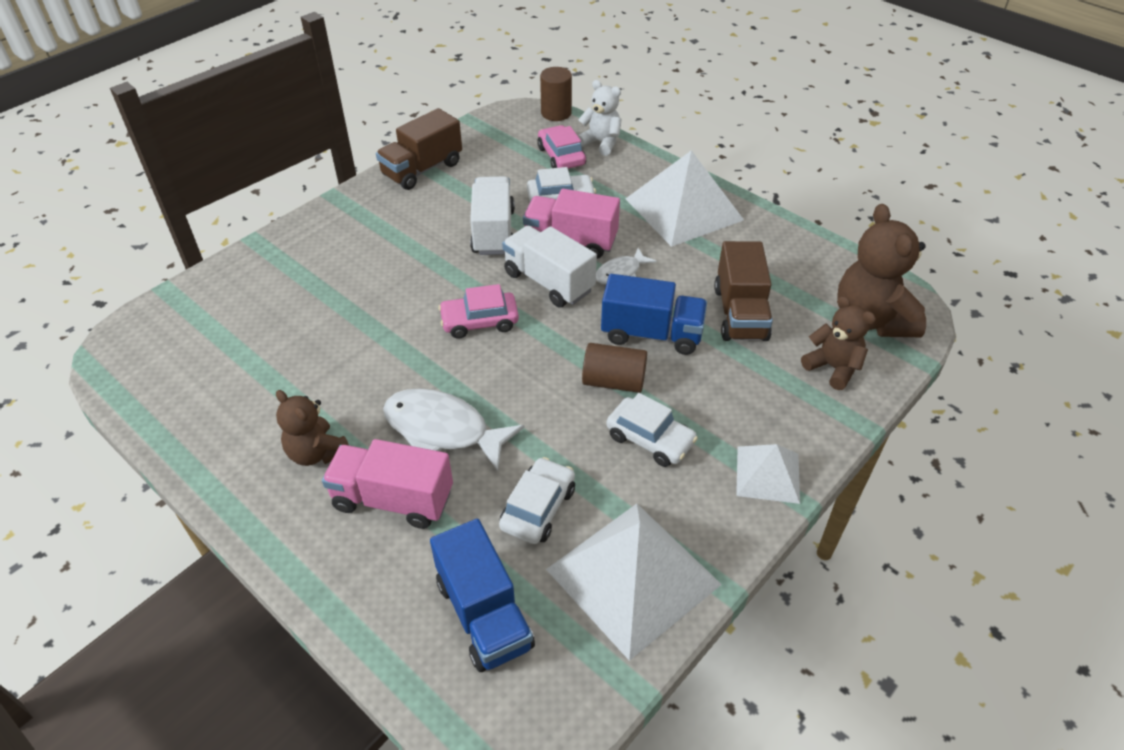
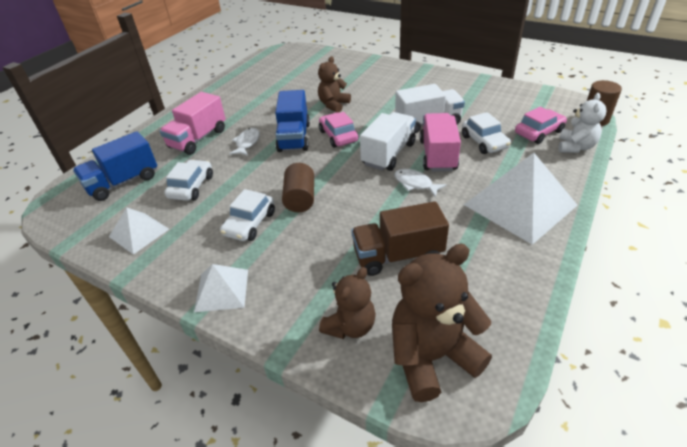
camera: 80 degrees right, 5 degrees down
(317, 452) = (227, 111): brown teddy bear -> brown teddy bear (333, 105)
(393, 499) = (198, 139): pink truck -> pink truck turned 150 degrees counterclockwise
(422, 169) = (474, 85): brown truck -> none
(443, 430) = (247, 143): white fish -> white fish, size x0.56
(538, 508) = (191, 187): white car -> white car turned 90 degrees counterclockwise
(633, 576) = (139, 233): white pyramid -> white pyramid, size x0.54
(651, 334) = (354, 209): blue truck -> blue truck (294, 137)

